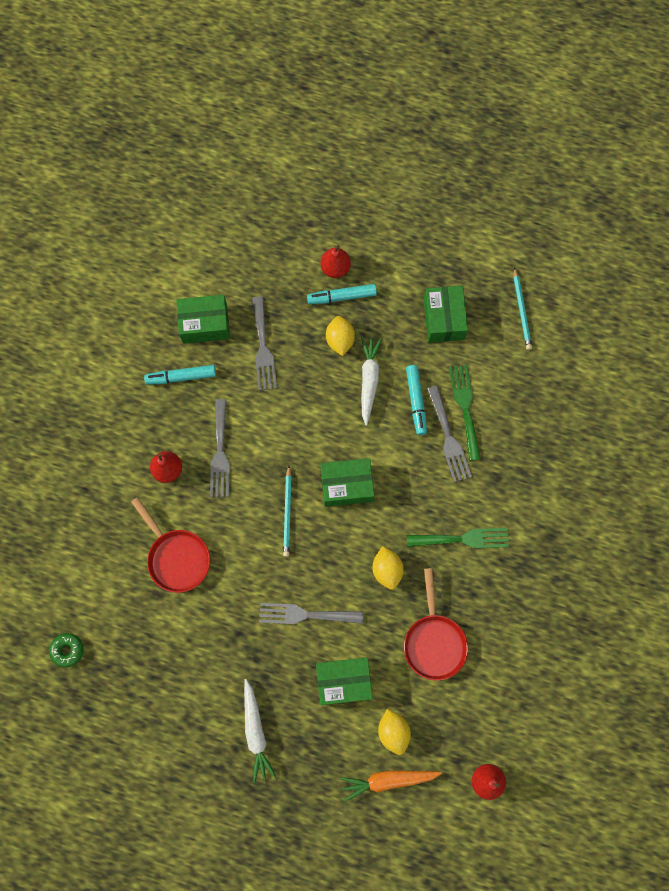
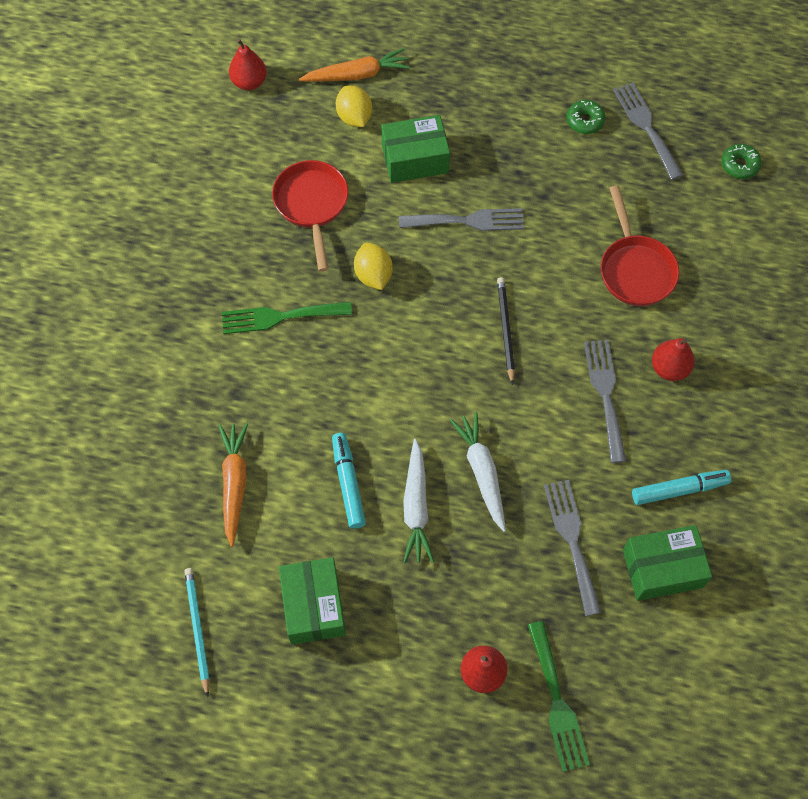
camera: 175 degrees right, 10 degrees down
(176, 557) = (635, 269): red pan -> red pan turned 150 degrees counterclockwise
(191, 709) = (585, 121): none -> green donut
(255, 732) = (508, 106): white carrot -> white carrot (482, 472)
(287, 513) = (505, 329): turquoise pencil -> black pencil
(340, 340) = (463, 561): yellow lemon -> none
(342, 297) = (468, 628): turquoise marker -> none
(347, 485) = (433, 368): green box -> none
(448, 438) = (301, 437): grey fork -> grey fork (646, 126)
(465, 407) = (279, 481): green fork -> green fork (557, 702)
(497, 408) = (234, 484): none -> orange carrot

